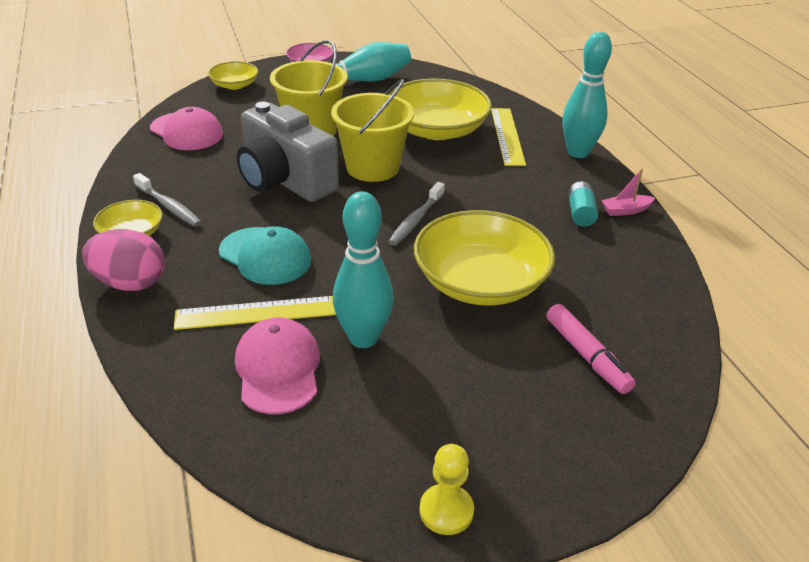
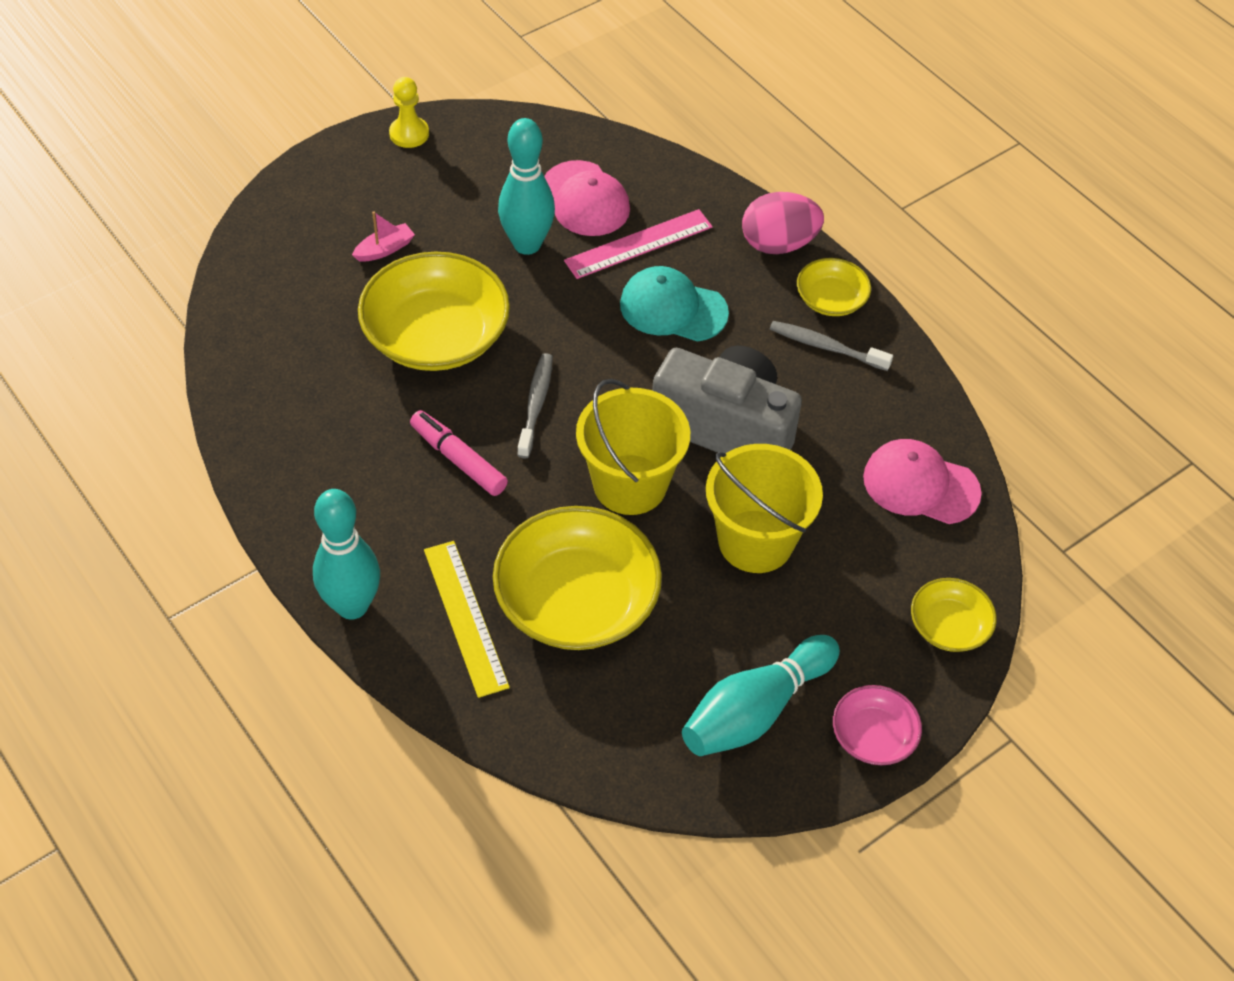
camera: 160 degrees right, 15 degrees up
(256, 313) = (638, 244): yellow ruler -> pink ruler
(580, 213) = (338, 472): turquoise battery -> none
(586, 355) = (316, 278): pink marker -> pink marker (458, 459)
(625, 210) = (279, 495): pink boat -> pink boat (385, 249)

